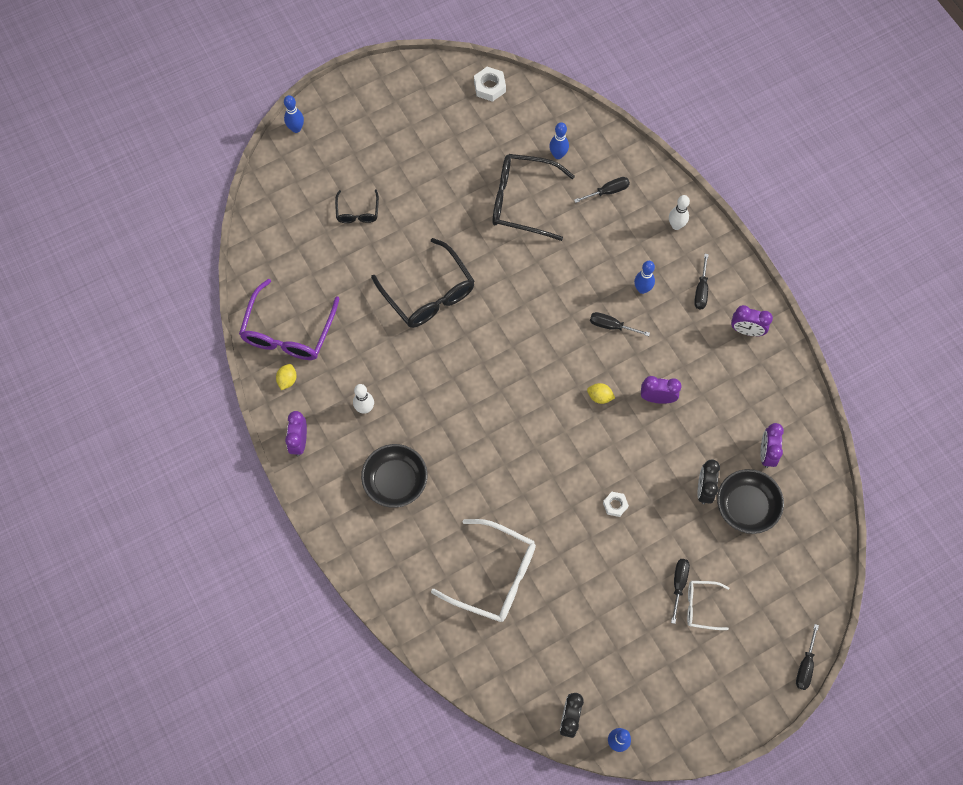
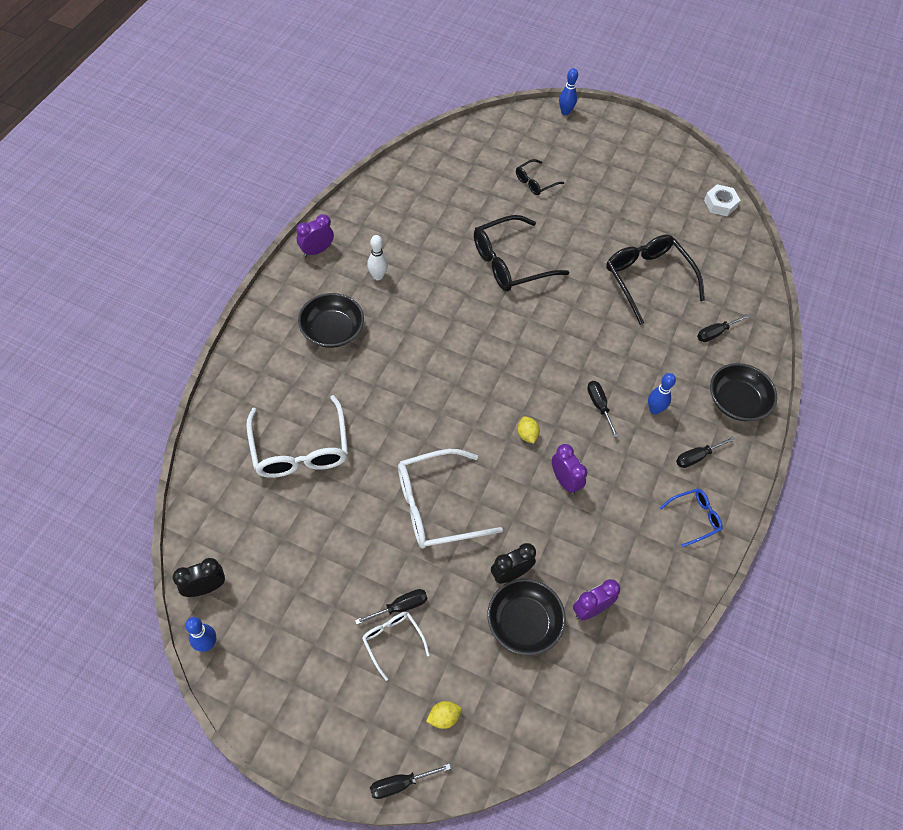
camera: 50 degrees right, 10 degrees down
(287, 380) = (361, 216): yellow lemon -> yellow lemon (443, 717)
(288, 331) = (401, 195): purple glasses -> none
(428, 293) = (510, 263): black glasses -> black glasses turned 45 degrees clockwise
(558, 155) = (711, 280): blue bowling pin -> none
(607, 191) = (715, 333): black screwdriver -> black screwdriver turned 120 degrees clockwise
(615, 505) = (436, 506): white nut -> white glasses
(676, 225) = (737, 401): white bowling pin -> black bowl
(746, 330) = (694, 518): purple clock -> blue glasses

